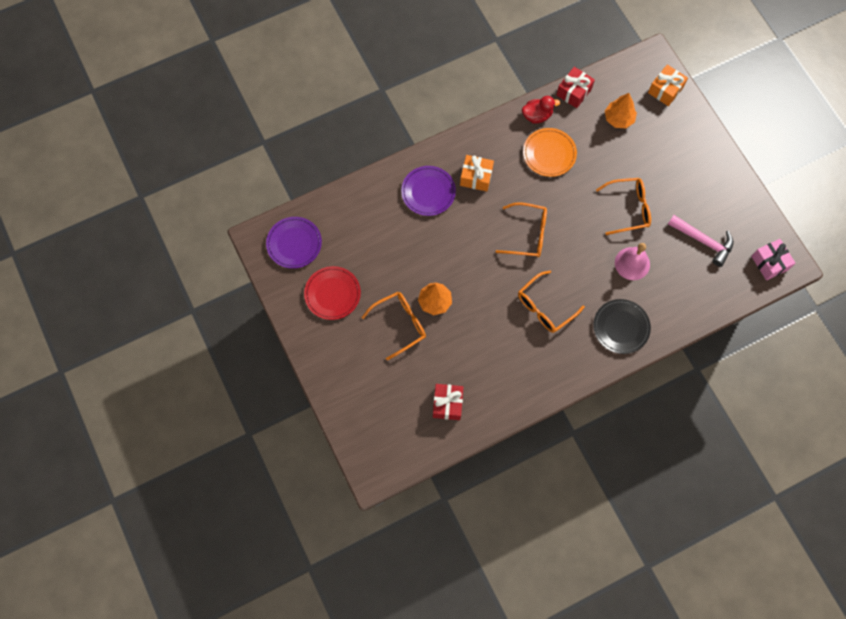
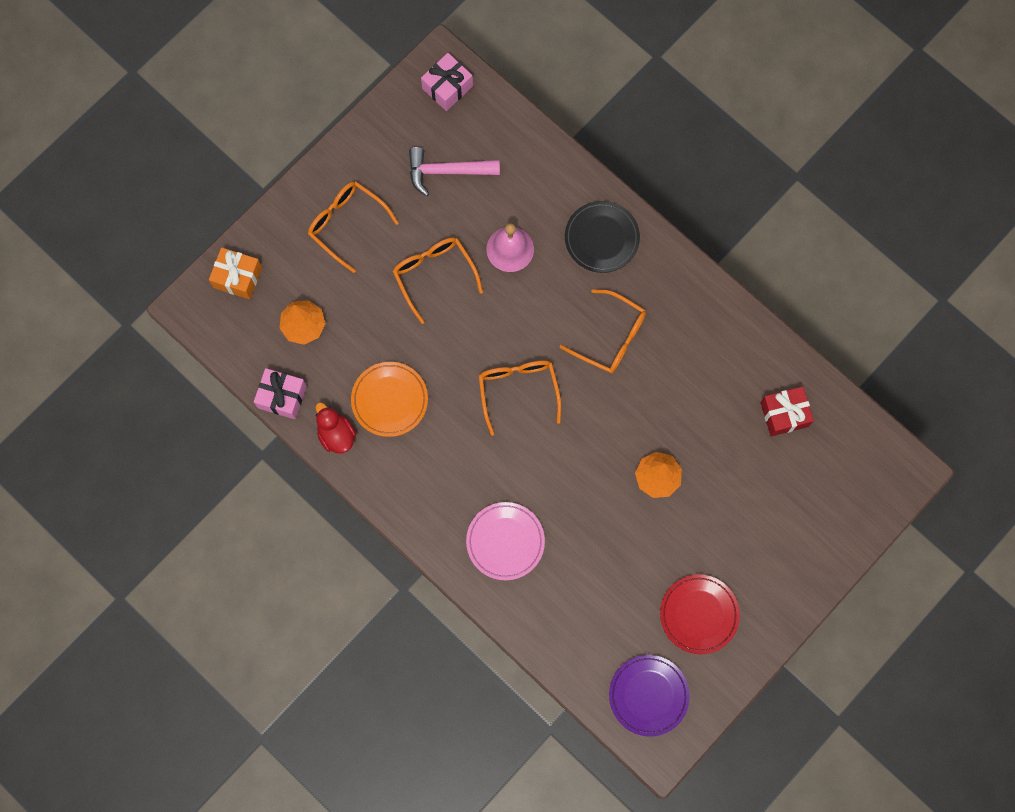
camera: 110 degrees left, 5 degrees up
(399, 324) = (706, 511): orange glasses -> orange glasses (347, 224)
(428, 192) = (505, 541): purple plate -> pink plate
(476, 177) = (459, 485): orange gift -> none
(574, 92) = (282, 397): red gift -> pink gift
(703, 241) = (446, 171): pink hammer -> pink hammer turned 105 degrees counterclockwise

